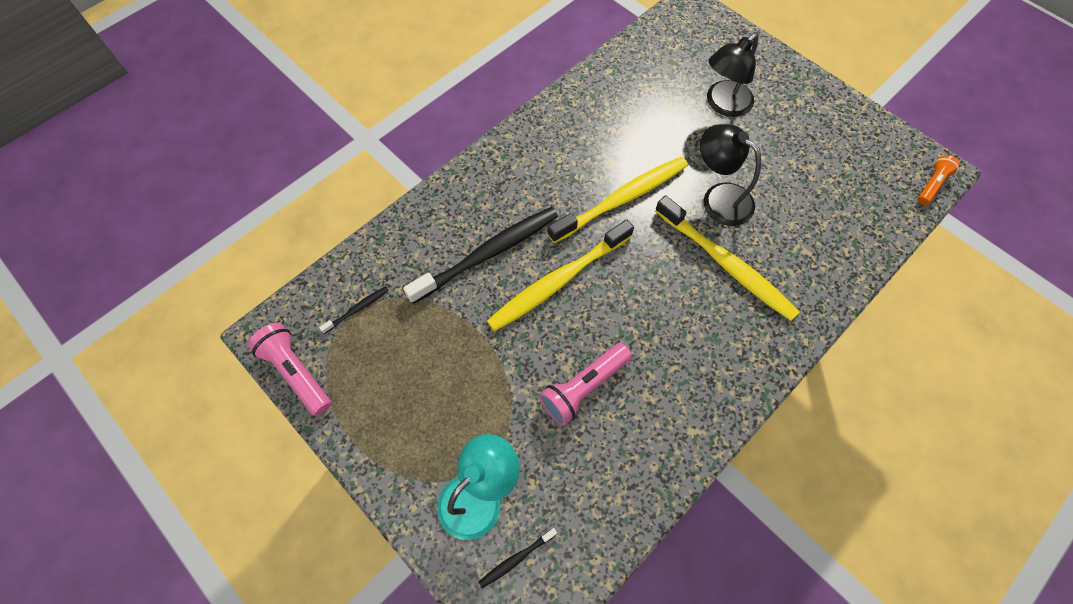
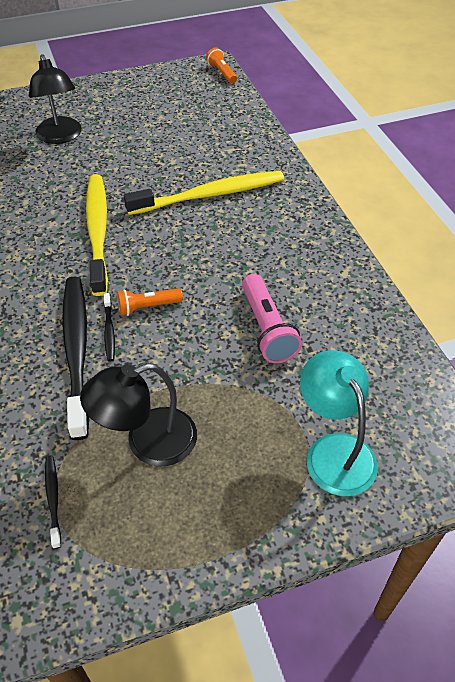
camera: 65 degrees left, 15 degrees down
(296, 373) = (92, 598): pink flashlight -> none
(516, 559) = (409, 442): black toothbrush -> black toothbrush (109, 331)
(558, 281) = (148, 307): yellow toothbrush -> orange flashlight
(718, 198) = (146, 174): black lamp -> black lamp (148, 442)

